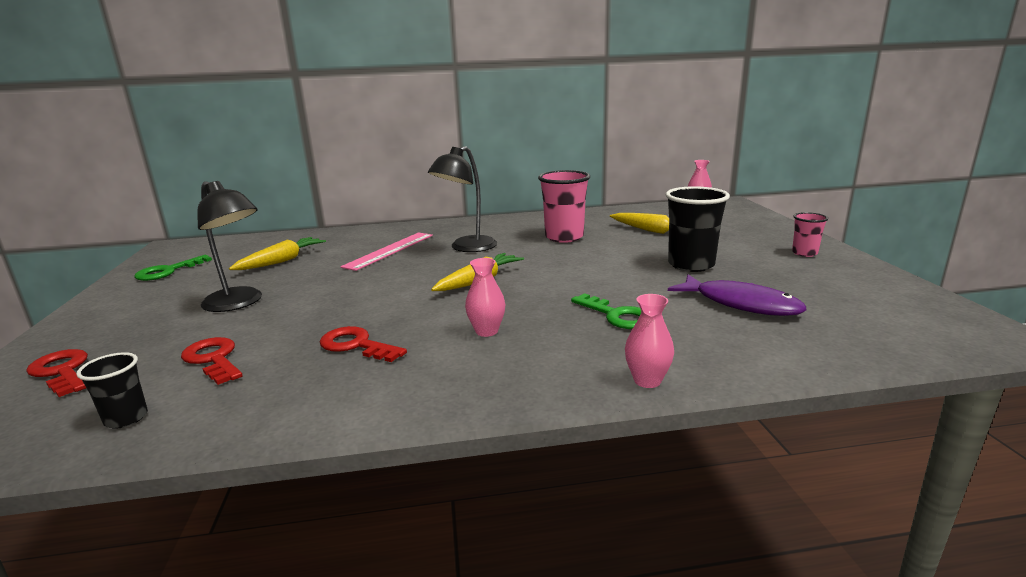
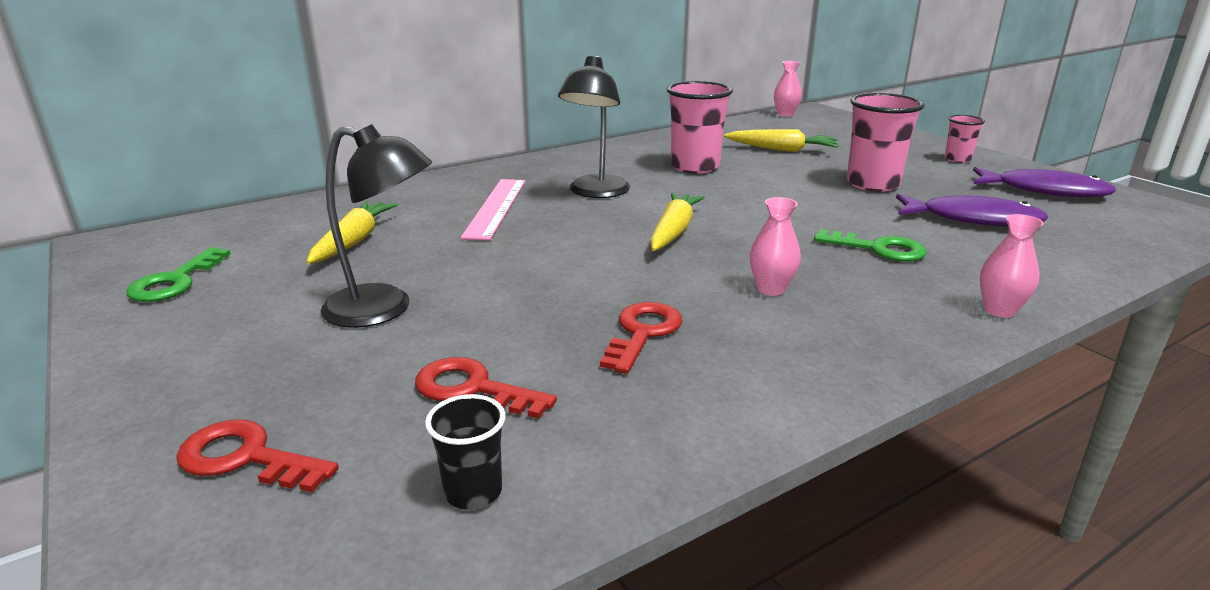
camera: 25 degrees left, 5 degrees up
(356, 345) = (642, 333): red key -> red key turned 105 degrees clockwise
(691, 265) = (872, 184): black cup -> pink cup
(854, 289) = (1044, 191): none -> purple fish

